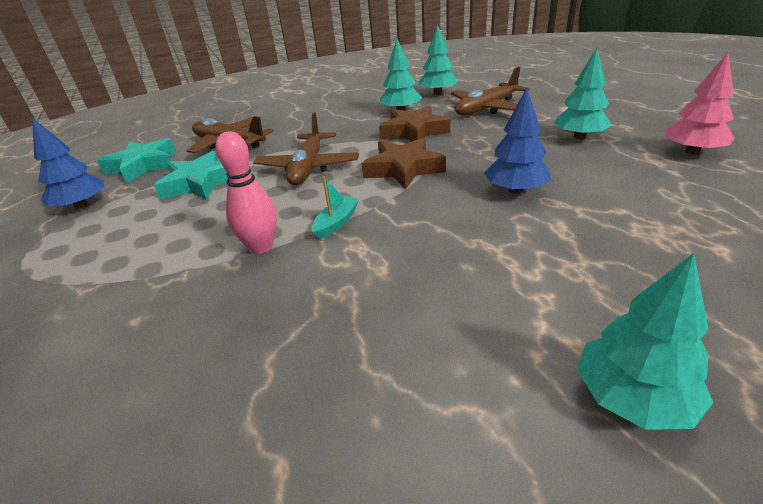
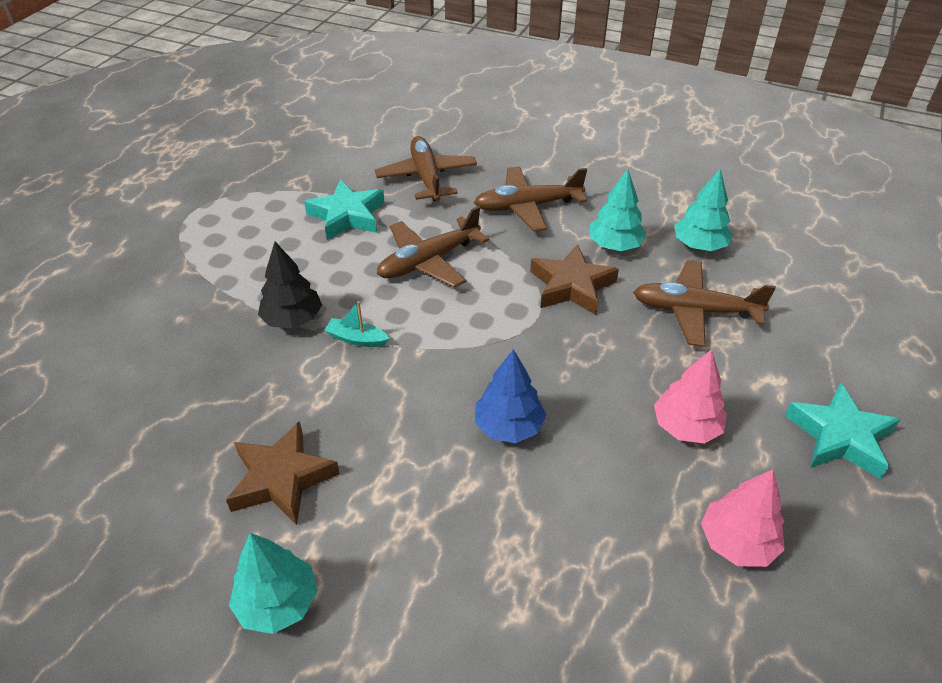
camera: 45 degrees right, 10 degrees up
(82, 206) = (264, 181): blue tree -> none
(143, 165) = (344, 160): turquoise star -> turquoise star (840, 437)
(261, 247) = (293, 319): pink bowling pin -> black tree
(322, 123) = (527, 206): none -> brown plane
(336, 223) = (357, 339): turquoise boat -> turquoise boat turned 150 degrees counterclockwise
(403, 169) = (482, 326): brown star -> brown star (281, 478)
(579, 137) = (686, 427): turquoise tree -> pink tree

